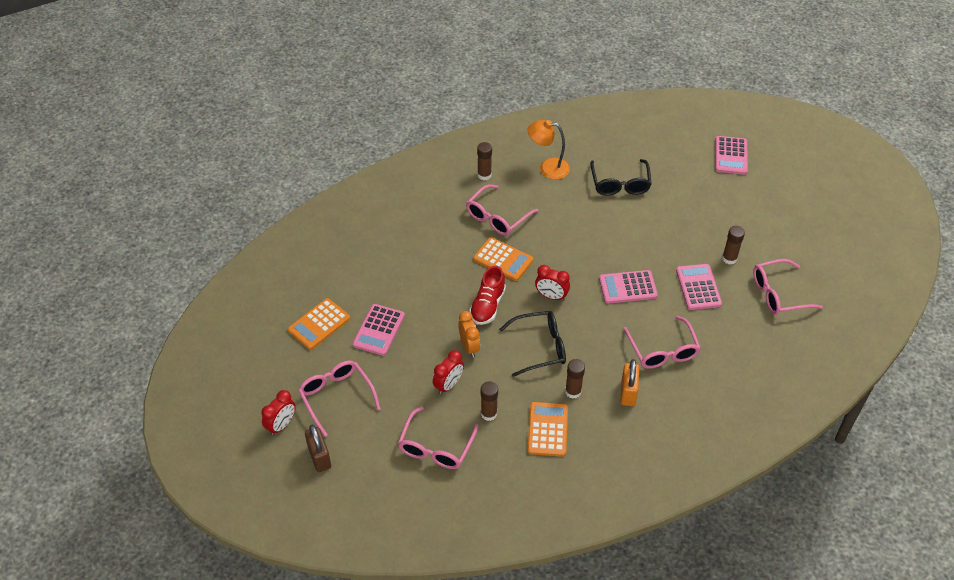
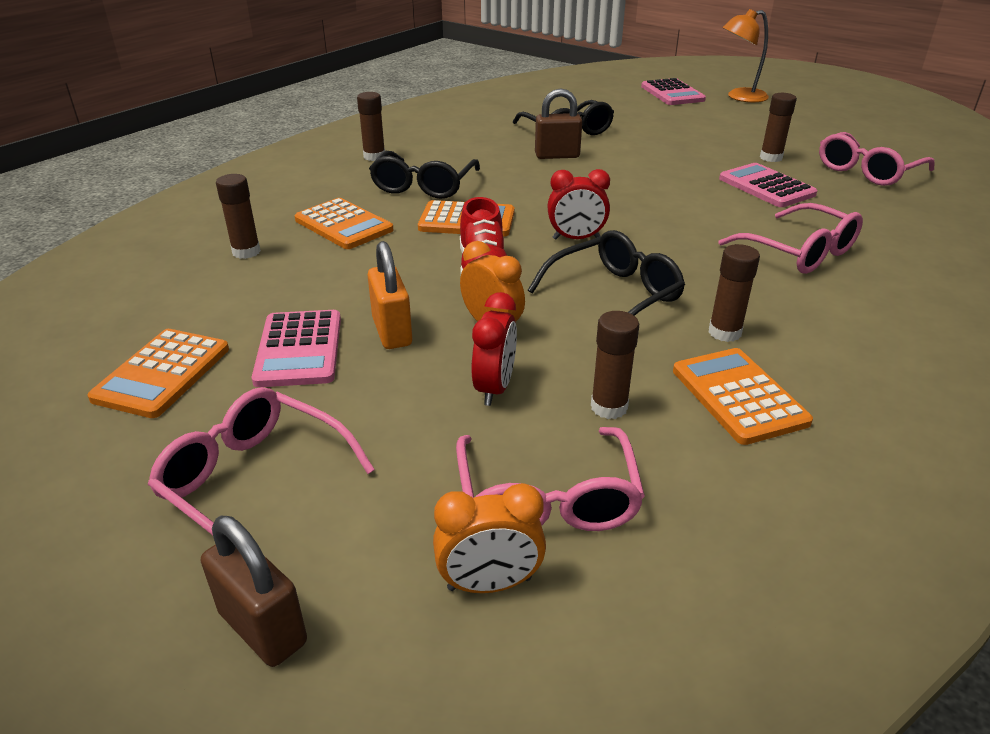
camera: 25 degrees left, 15 degrees down
(281, 425) = (122, 588): red clock -> none
(380, 248) = (246, 252): none -> brown glue stick
(396, 471) = (489, 584): none -> orange clock
(437, 241) = (343, 225): none -> orange calculator
(497, 217) = (423, 186): pink glasses -> black glasses
(548, 168) = (460, 136): orange lamp -> orange lamp (739, 97)
(594, 211) = (557, 156): none -> brown padlock
(628, 287) = (676, 206): pink calculator -> none
(628, 393) = (810, 309): orange padlock -> orange padlock (392, 332)

